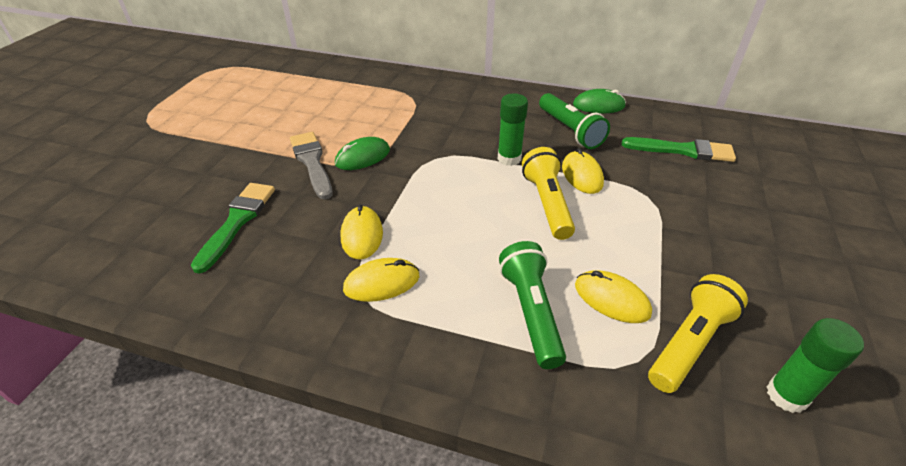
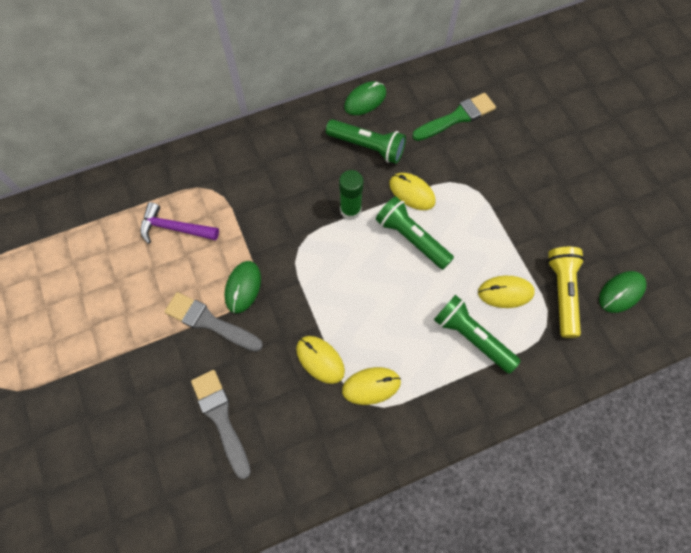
camera: 40 degrees left, 25 degrees up
(237, 221) = (221, 418): green brush -> grey brush
(359, 104) = (174, 228): none -> purple hammer
(382, 283) = (371, 386): yellow mouse -> yellow mouse turned 45 degrees clockwise
(547, 204) = (411, 238): yellow flashlight -> green flashlight
(786, 395) = (621, 292): green glue stick -> green mouse

